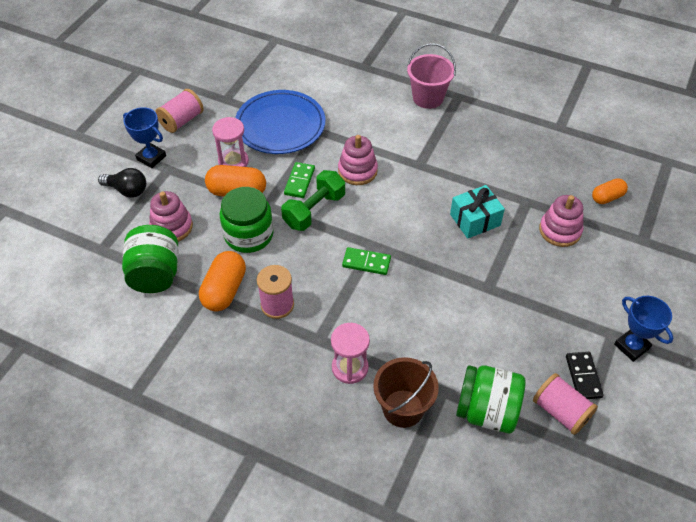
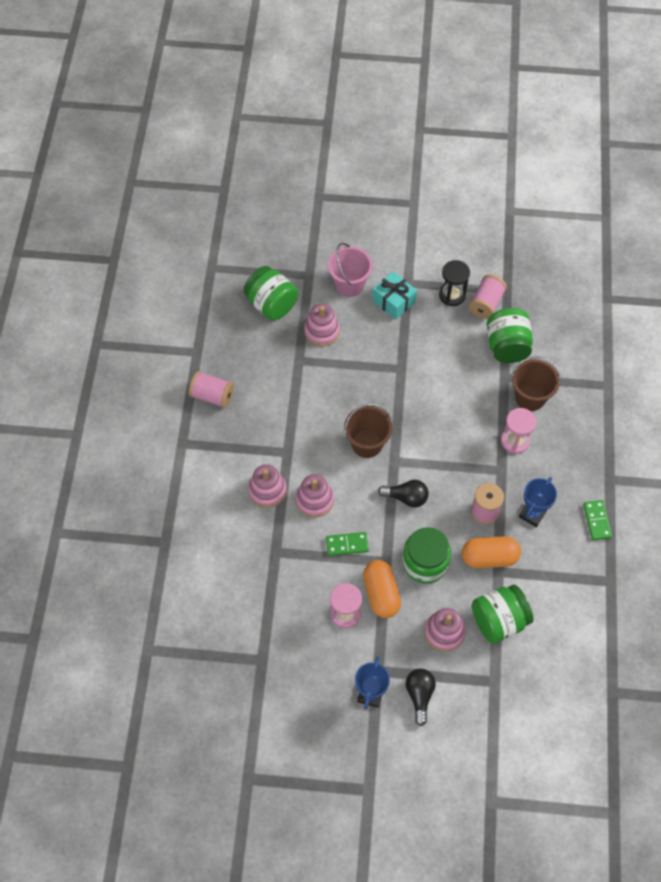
camera: 110 degrees left, 10 degrees up
(181, 121) = (309, 690): pink spool -> pink spool (212, 396)
(280, 125) = (281, 590): blue plate -> none
(314, 210) = (376, 519): green dumbbell -> none
(326, 242) = (406, 497): none -> black light bulb
(366, 262) = (414, 460): green domino -> green domino (597, 521)
(383, 140) = (267, 490): none -> pink stacking toy
(403, 228) = (367, 443): none -> brown bucket
(428, 98) = (193, 469): pink bucket -> pink bucket (349, 284)
(475, 220) = (335, 393): turquoise gift -> turquoise gift (393, 301)
(583, 376) = (452, 295): black domino -> black hourglass
(607, 197) = (271, 304): orange capsule -> green jar
(631, 346) = (413, 270): blue trophy -> blue trophy (532, 514)

